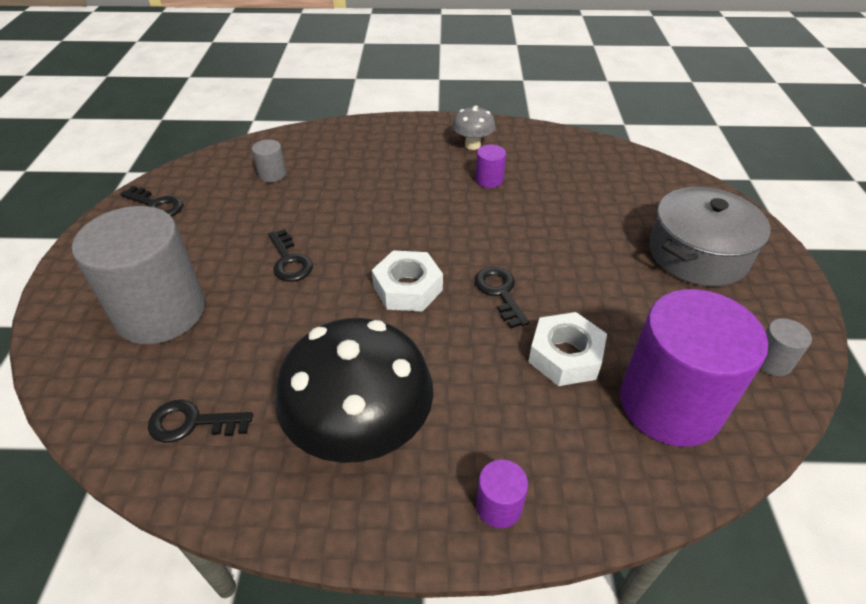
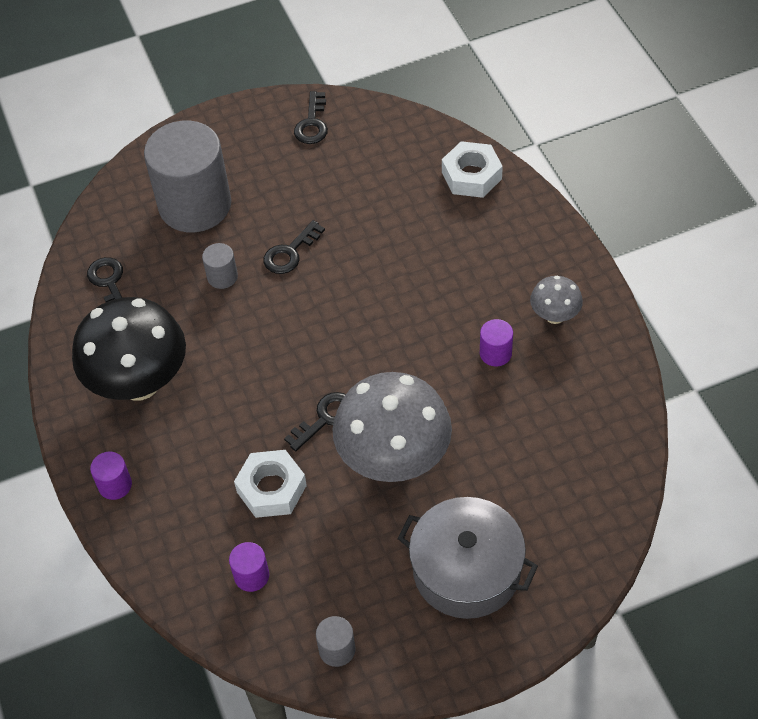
camera: 70 degrees right, 10 degrees up
(272, 174) = (402, 177): grey cylinder -> grey cylinder (222, 276)
(407, 288) = (298, 349): white nut -> white nut (471, 175)
(567, 263) = (394, 459): none -> grey mushroom
(670, 404) = (251, 575): purple cylinder -> purple cylinder, size x0.41

